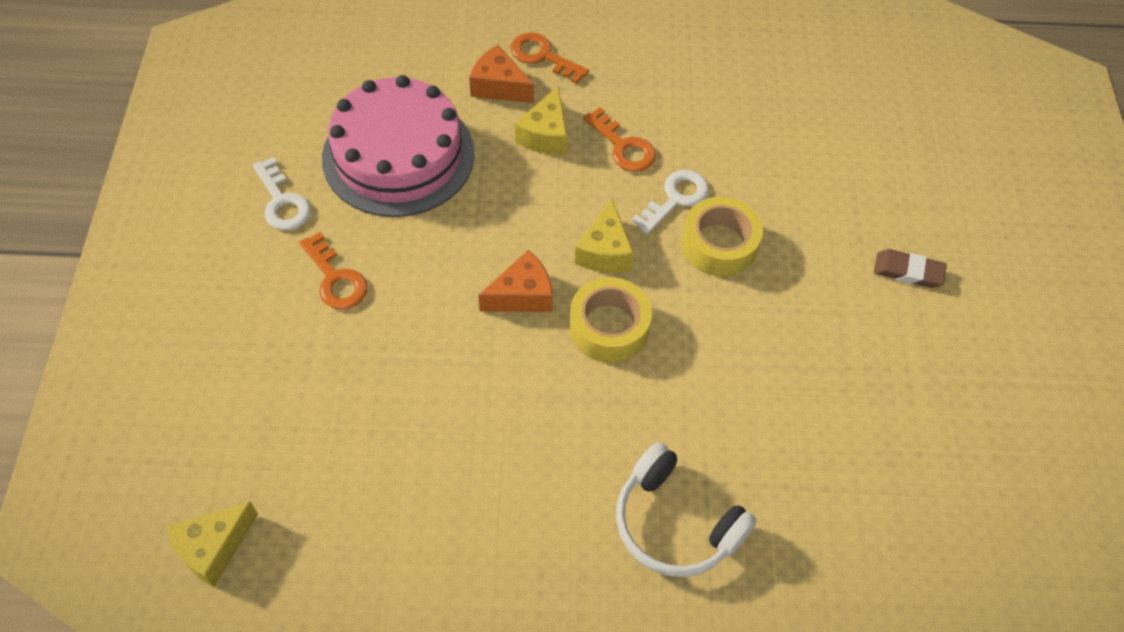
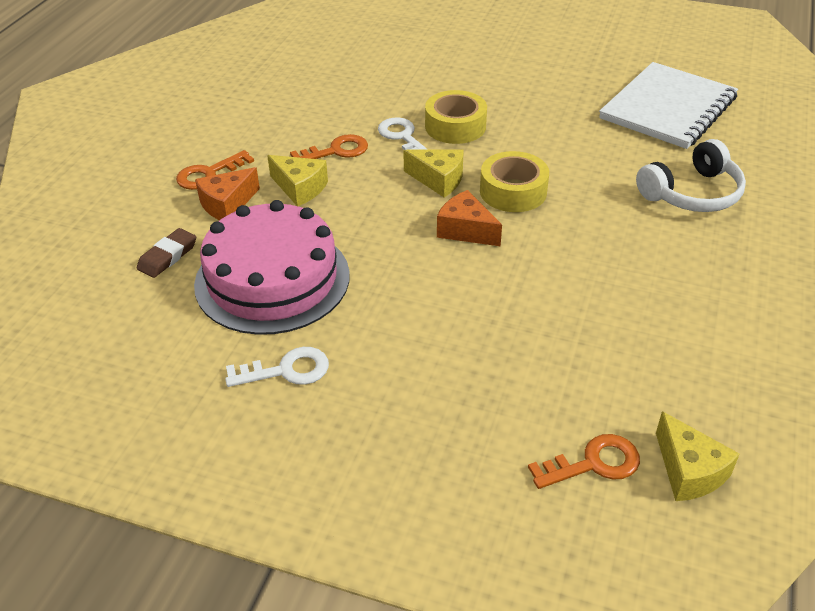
camera: 70 degrees left, 15 degrees down
(336, 279) = (402, 343): orange key -> orange key (594, 463)
(522, 295) = (465, 230): orange cheese -> orange cheese turned 45 degrees counterclockwise
(871, 479) = (668, 108): none -> white notebook
(908, 271) = (509, 59): brown eraser -> brown eraser (167, 256)

